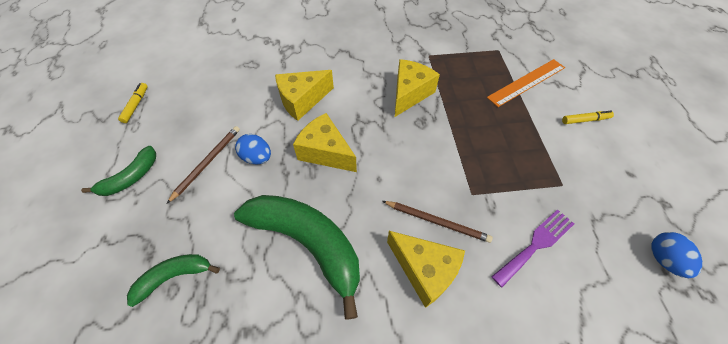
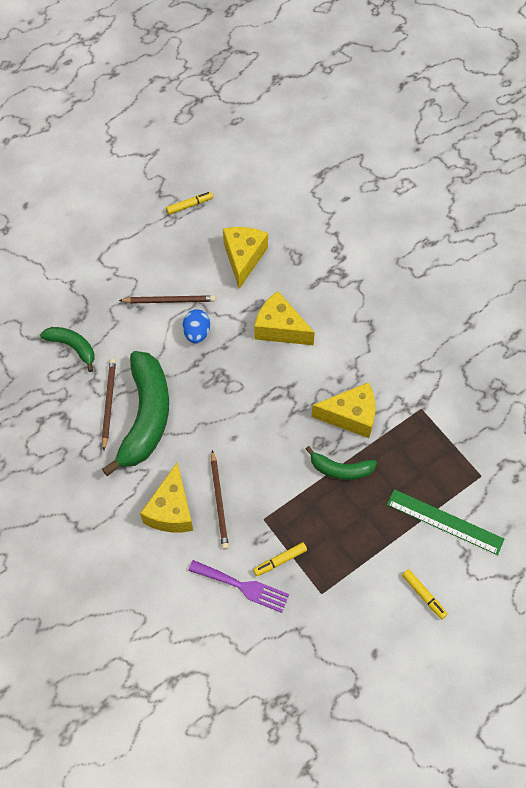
camera: 60 degrees right, 5 degrees up
(131, 177) = (125, 259): green banana -> green banana (340, 469)
(267, 272) = (109, 403): none -> brown pencil
(326, 152) = (235, 381): yellow cheese -> yellow cheese (243, 258)
(519, 201) = (280, 561): none -> yellow marker
(526, 82) = (445, 521): orange ruler -> green ruler
(663, 259) = (289, 695): blue egg -> none

